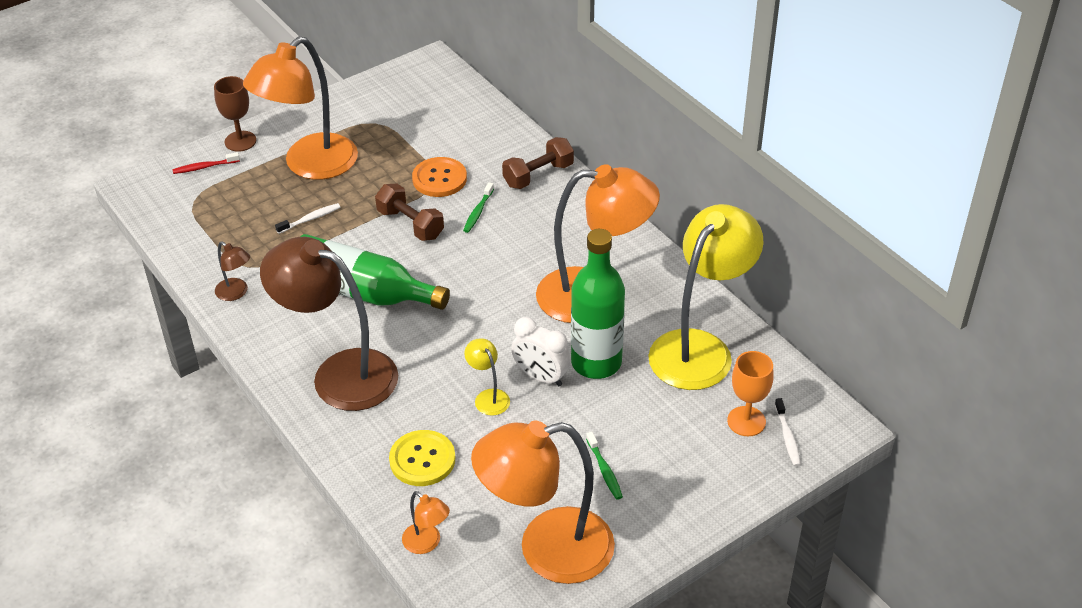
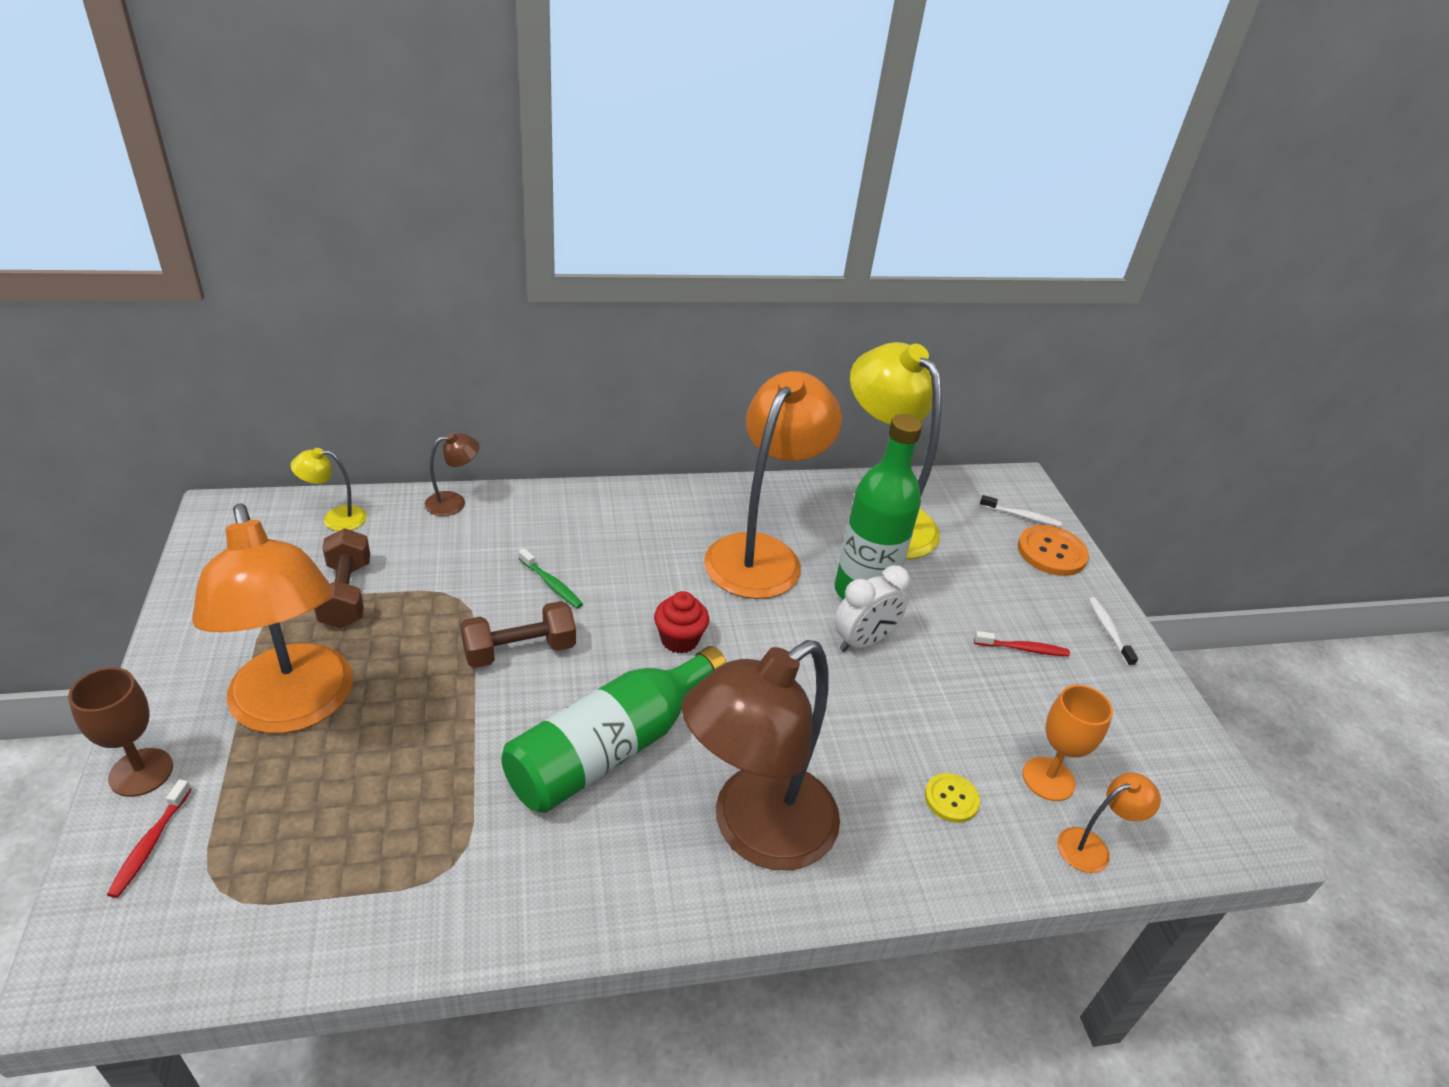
camera: 70 degrees left, 5 degrees down
(236, 293) = (500, 903): brown lamp -> brown lamp (454, 502)
(310, 219) = (413, 750): white toothbrush -> white toothbrush (1108, 631)
(422, 460) = (951, 799): yellow button -> yellow button, size x0.60
(439, 179) = (459, 592): orange button -> orange button (1051, 552)
(472, 287) = (679, 640): none -> red cupcake
(488, 397) = (873, 697): yellow lamp -> yellow lamp (335, 518)
(538, 175) = (532, 514): brown dumbbell -> brown dumbbell (346, 594)
(547, 550) = (1125, 739): orange lamp -> none
(604, 470) = (1023, 649): green toothbrush -> red toothbrush
(746, 421) = (992, 531): orange goblet -> orange goblet (1048, 779)

